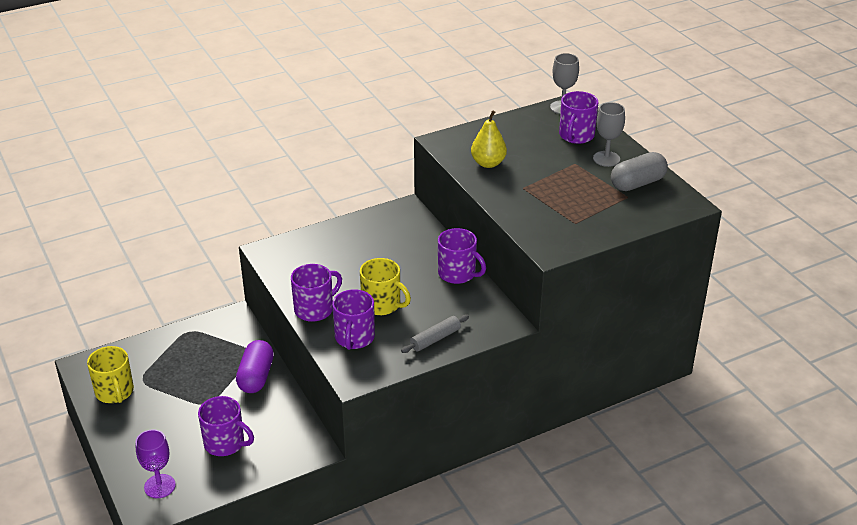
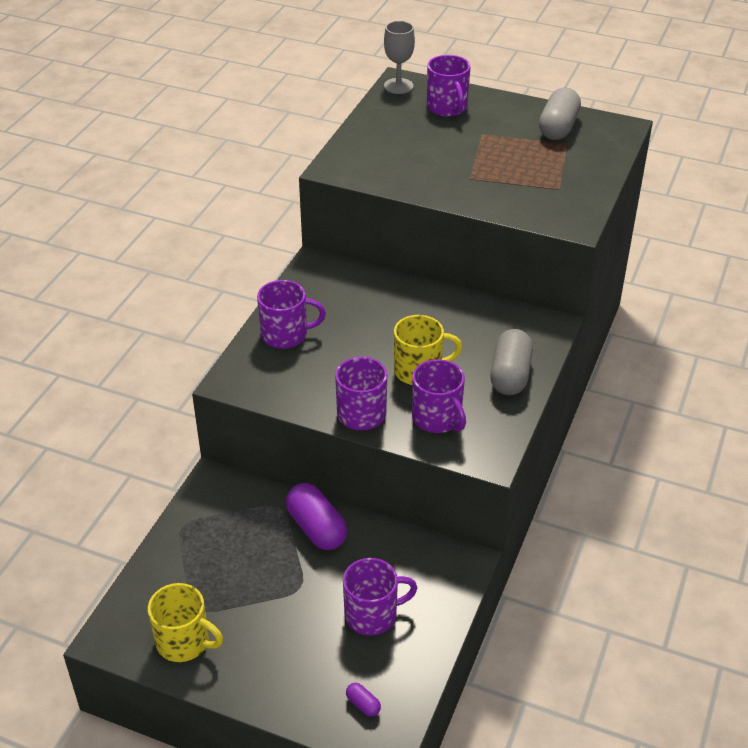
camera: 40 degrees left, 5 degrees up
(159, 486) = (363, 704): purple goblet -> purple capsule
(435, 339) = (510, 375): grey rolling pin -> grey capsule
(458, 274) = (447, 302): purple mug -> purple mug (285, 335)
(488, 163) = (407, 170): yellow pear -> none
(606, 159) = (502, 117): grey goblet -> none

